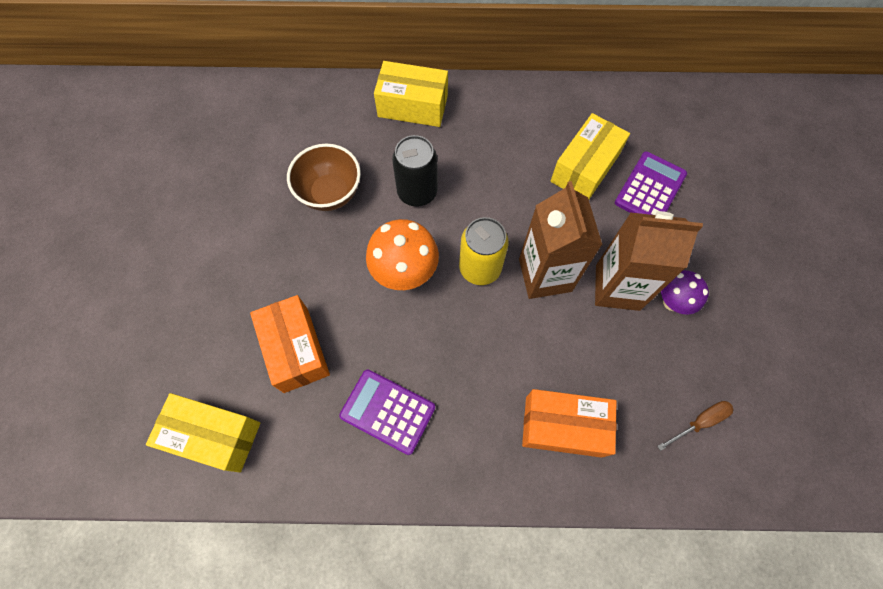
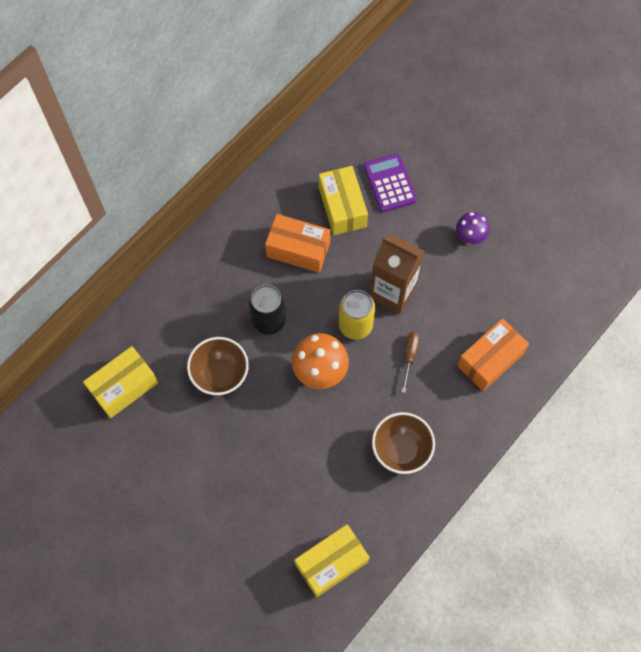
camera: 50 degrees left, 0 degrees up
(295, 349) = (315, 476): orange box -> orange box (298, 249)
(388, 411) = (401, 450): purple calculator -> brown bowl
(412, 106) = (198, 271): yellow box -> yellow box (124, 387)
(617, 287) = (435, 259): brown carton -> none
(699, 422) = (546, 286): brown screwdriver -> brown screwdriver (409, 356)

